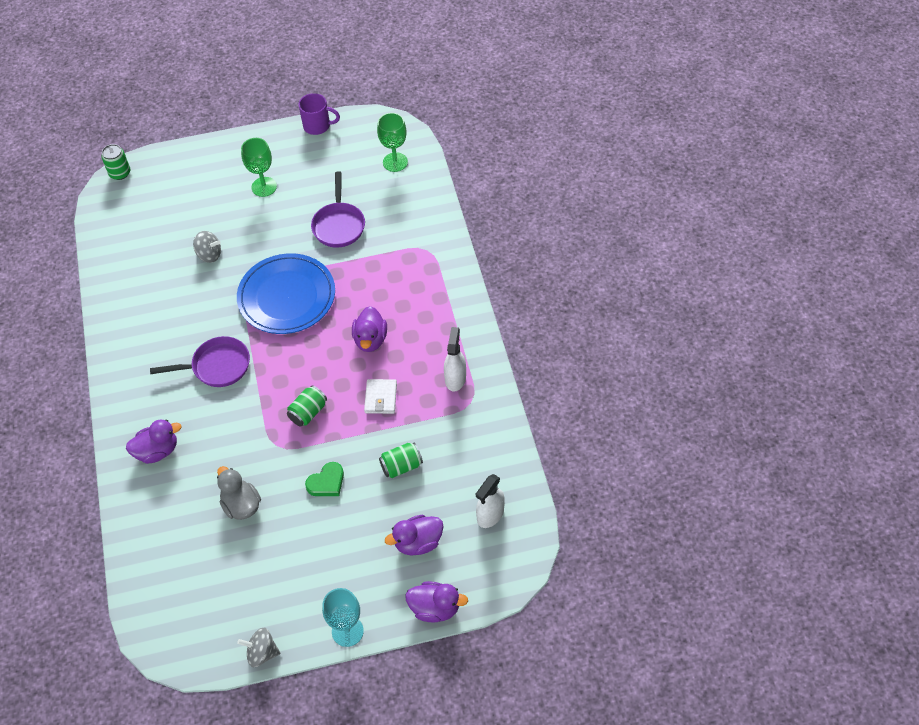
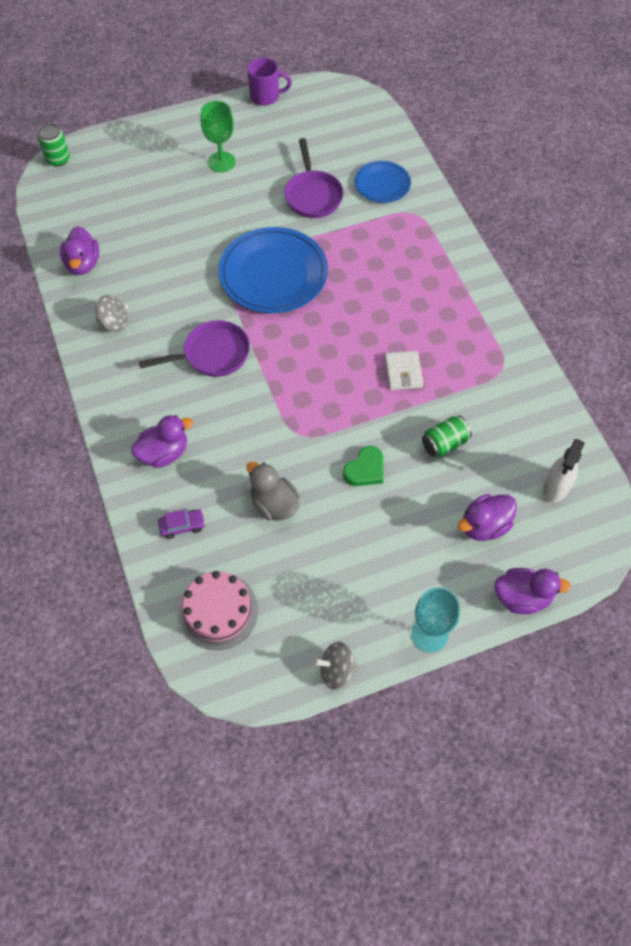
camera: 10 degrees left, 5 degrees up
(159, 516) = (182, 526): none -> purple car
(174, 591) = (218, 611): none -> pink cake
(209, 255) = (177, 236): grey spinning top -> grey spinning top (114, 323)
(308, 412) = (326, 395): green can -> none
(370, 340) = (376, 311): purple duck -> purple duck (83, 264)
(395, 162) = (358, 127): green goblet -> none
(404, 219) = (382, 184): none -> blue plate
(455, 378) = (479, 344): white spray bottle -> none

